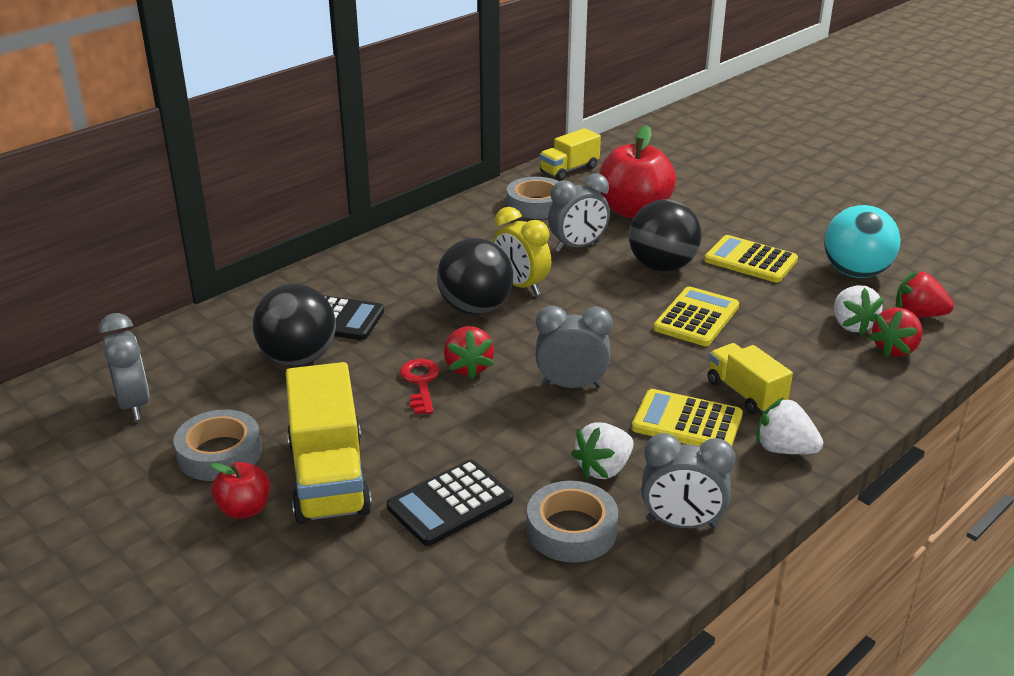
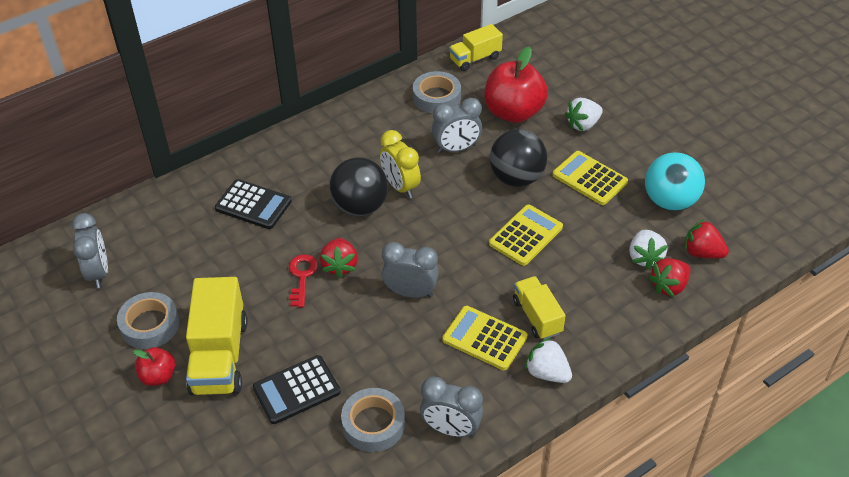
camera: 10 degrees right, 15 degrees up
(298, 358) = (220, 242): black ball -> none
(604, 469) = (411, 374): white strawberry -> white strawberry (583, 124)

